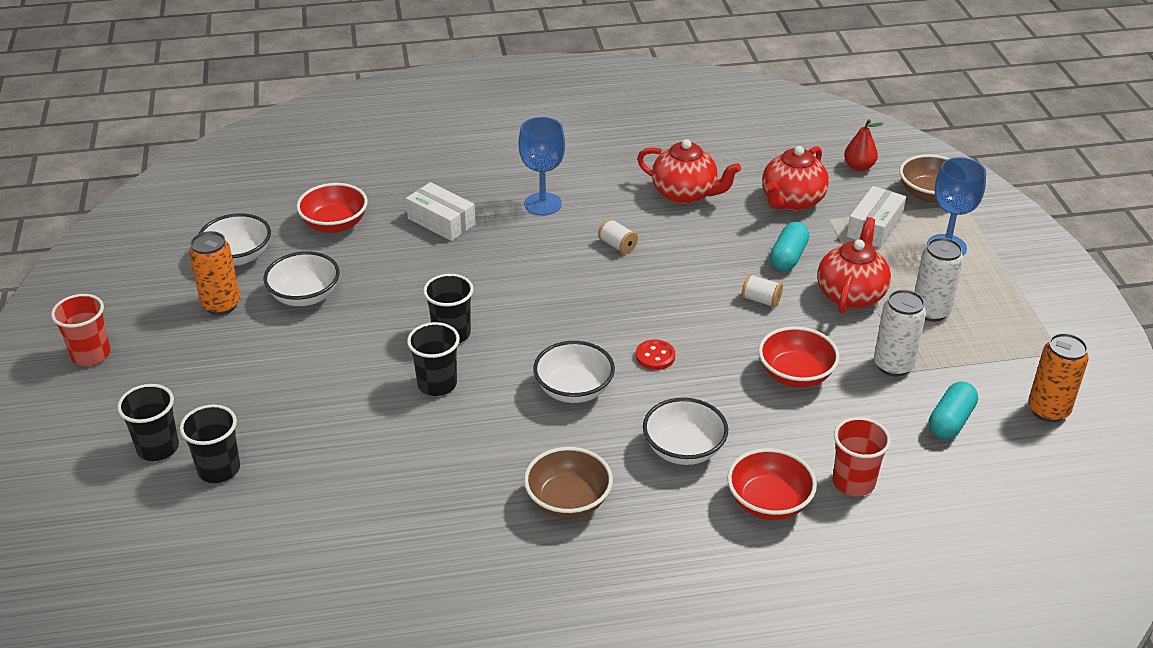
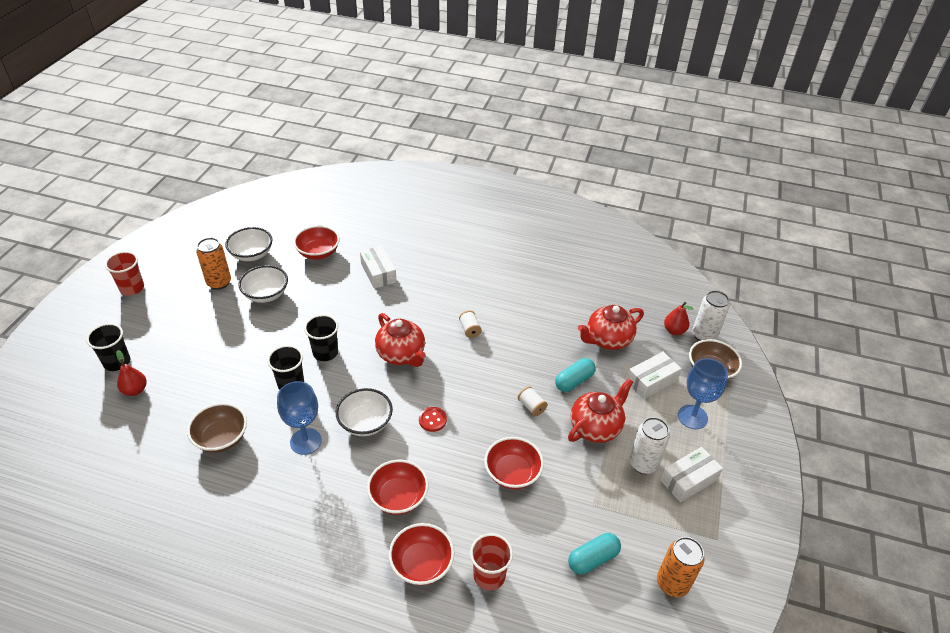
camera: 25 degrees right, 5 degrees up
(219, 469) = (135, 390): black cup -> red pear
(543, 204) = (446, 283): blue goblet -> blue goblet (306, 441)
(568, 501) = (301, 502): brown bowl -> brown bowl (221, 438)
(683, 449) = (398, 497): white bowl -> red bowl
(685, 194) = (540, 308): red teapot -> red teapot (401, 355)
(893, 365) = (585, 495): white can -> white can (704, 335)
(989, 309) = (688, 480): none -> white box

